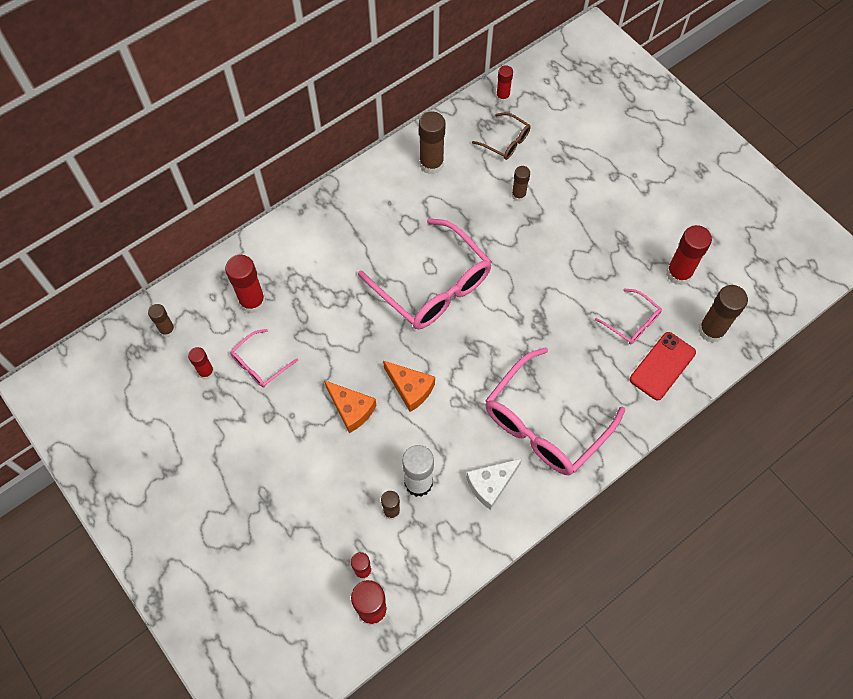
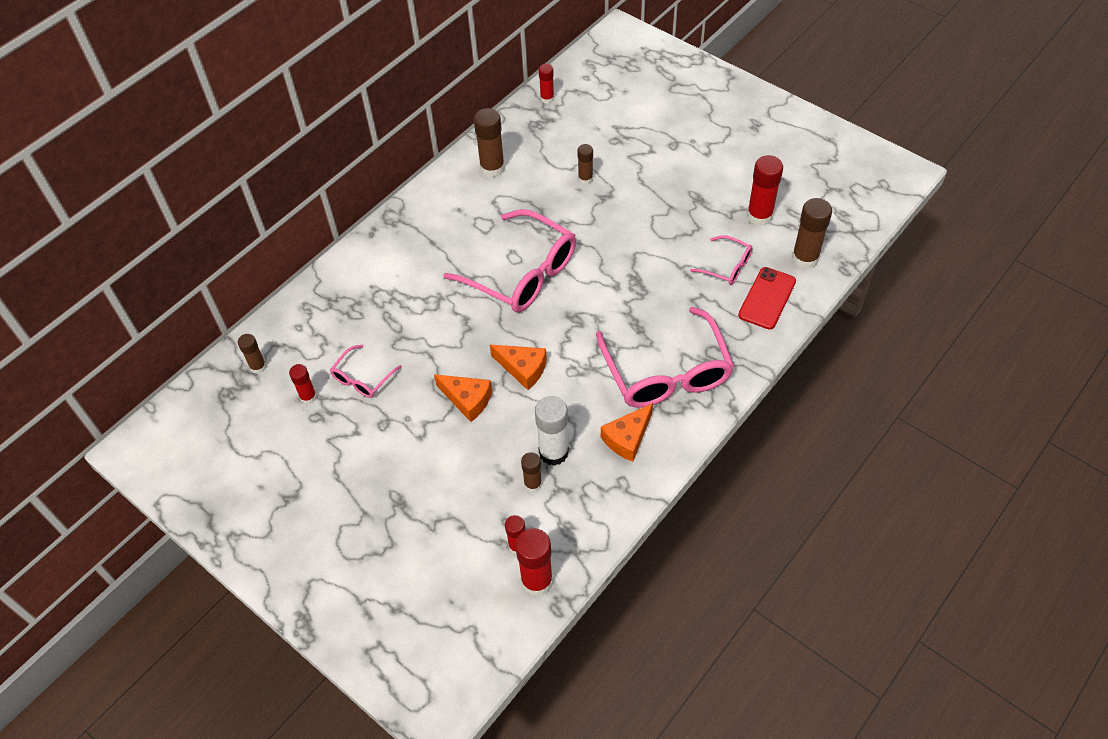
camera: 10 degrees left, 10 degrees down
(252, 302) = (341, 323): red glue stick -> none
(491, 484) = (627, 438): white cheese -> orange cheese
(506, 141) = (560, 135): brown glasses -> none
(545, 423) = (666, 372): pink glasses -> pink glasses turned 45 degrees counterclockwise

